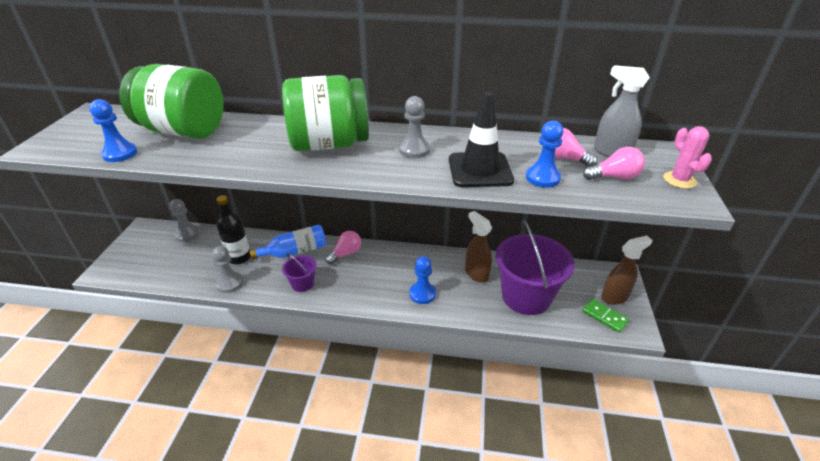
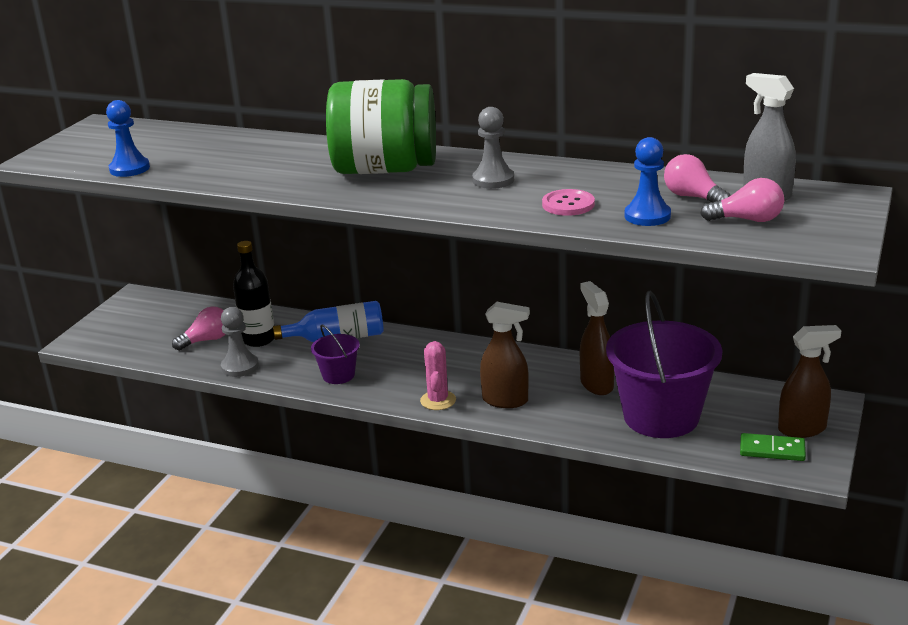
camera: 15 degrees right, 10 degrees down
(183, 131) = (207, 148): green jar -> none
(187, 234) = (193, 307): grey pawn -> none
(345, 253) = (409, 346): pink light bulb -> pink light bulb (207, 340)
(422, 294) = (505, 400): blue pawn -> brown spray bottle
(480, 170) = (568, 204): black traffic cone -> pink button
(604, 317) = (772, 450): green domino -> green domino turned 45 degrees counterclockwise
(679, 180) = (838, 227): pink cactus -> pink cactus (438, 400)

